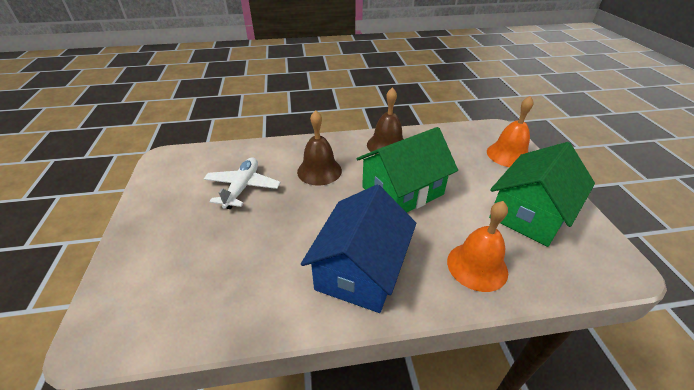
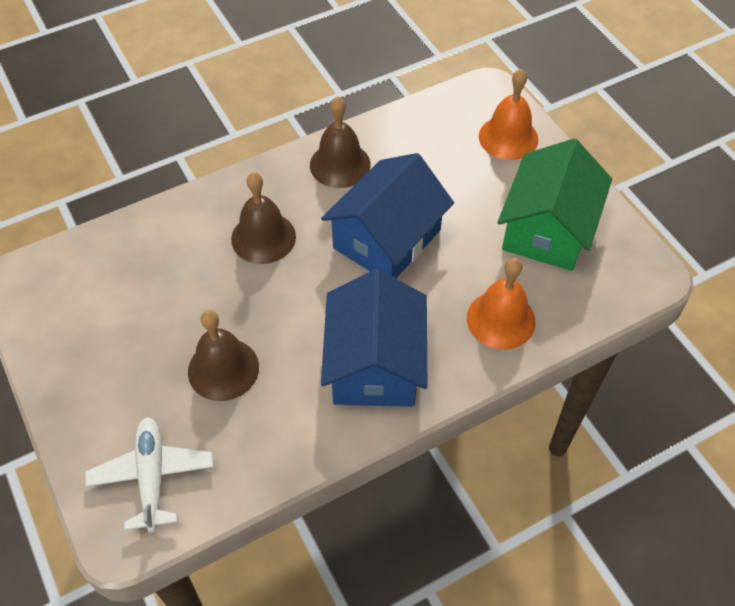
camera: 20 degrees left, 15 degrees up
(242, 188) = (171, 296): white plane -> white plane (152, 476)
(248, 240) = (223, 369): none -> brown bell
(402, 191) = (387, 239): green house -> blue house

